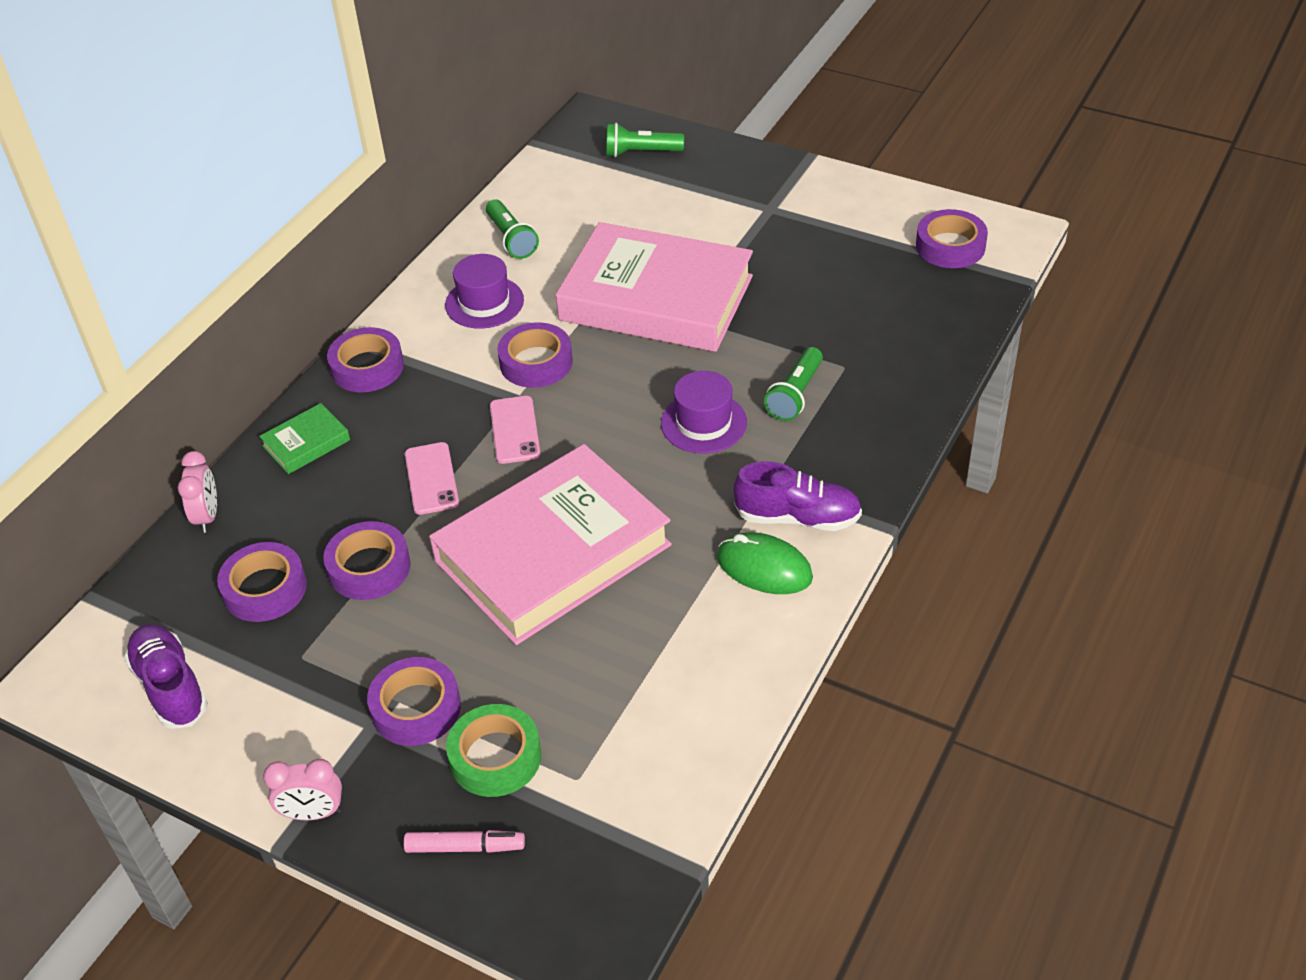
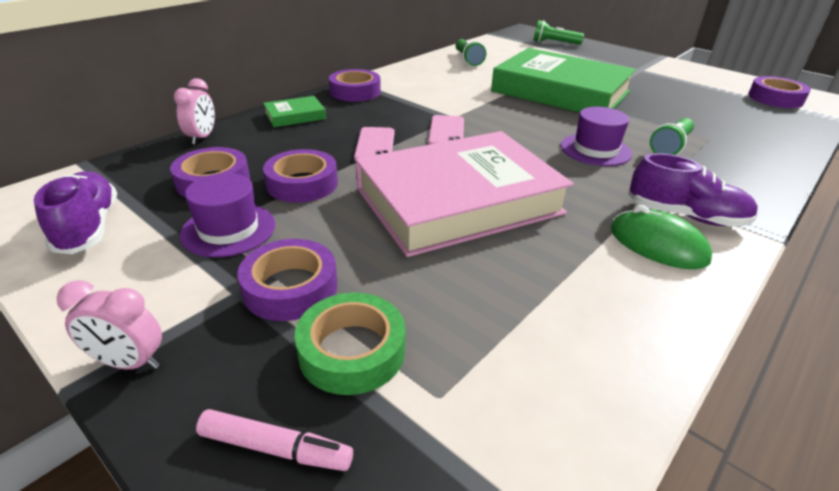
camera: 10 degrees right, 10 degrees down
(484, 302) = (443, 78): purple hat -> purple hat (228, 229)
(536, 362) = (471, 105): purple tape -> none
(656, 298) = (560, 91): pink book -> green book

